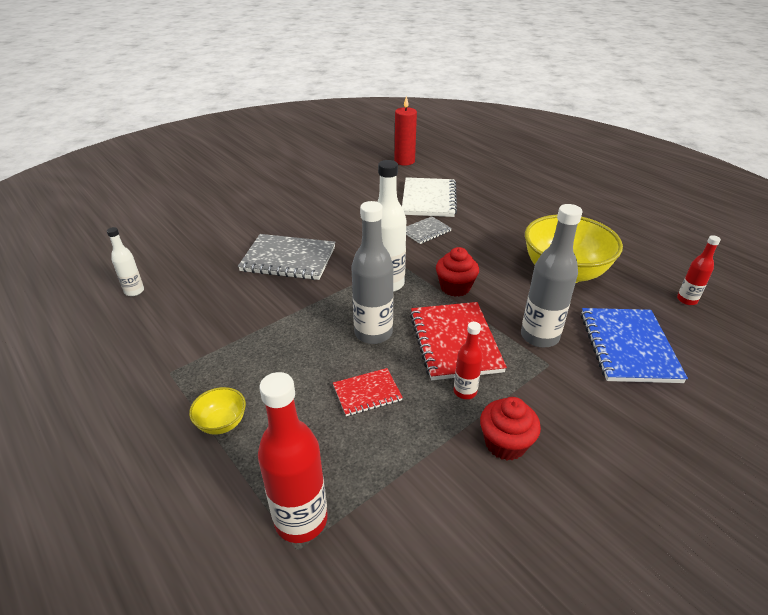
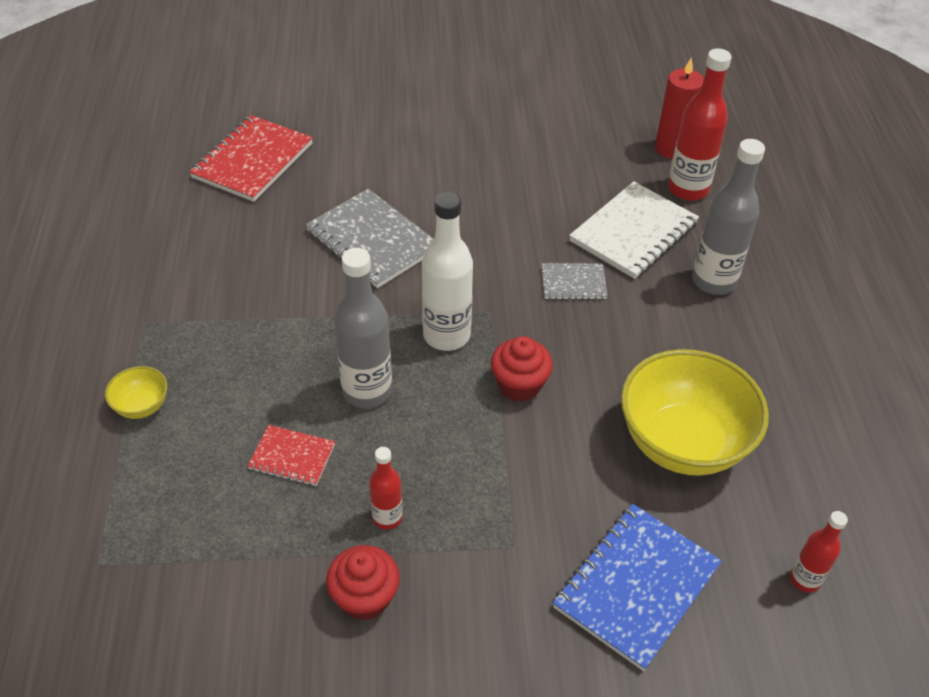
camera: 35 degrees right, 10 degrees up
(134, 291) = (189, 203): white bottle -> none
(301, 520) = (123, 541): red bottle -> red bottle (688, 189)
(454, 342) = (440, 454): red notebook -> red notebook (252, 161)
(539, 336) = (544, 507): grey bottle -> grey bottle (713, 281)

